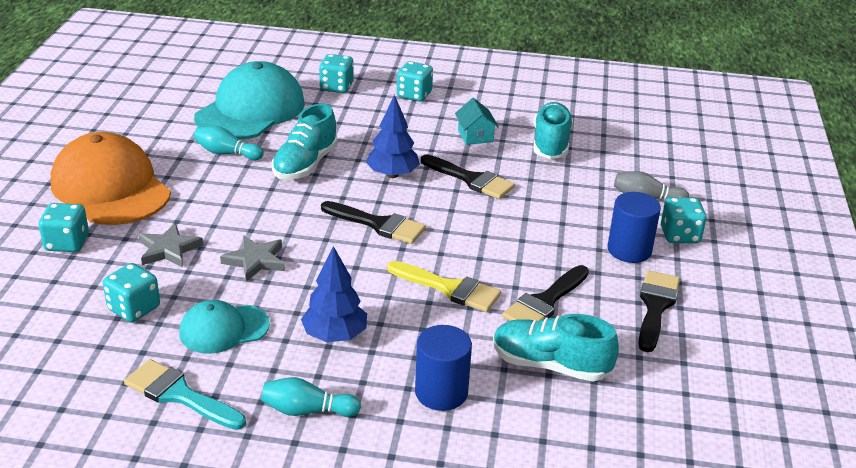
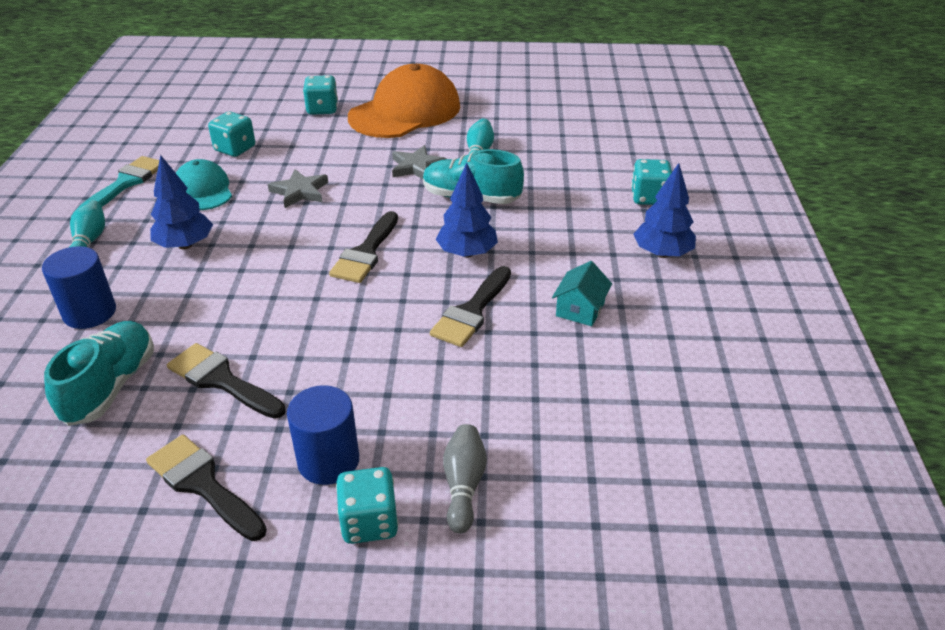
camera: 85 degrees right, 5 degrees up
(168, 249) = (315, 150): grey star -> grey star (417, 167)
(250, 110) = (567, 154): turquoise cap -> none
(414, 95) = (662, 253): turquoise dice -> blue tree
(450, 288) = (251, 308): yellow brush -> none
(475, 136) = (580, 309): turquoise house -> turquoise house turned 45 degrees counterclockwise
(551, 144) = (587, 380): turquoise shoe -> none
(655, 306) = (202, 484): black brush -> black brush turned 150 degrees counterclockwise

